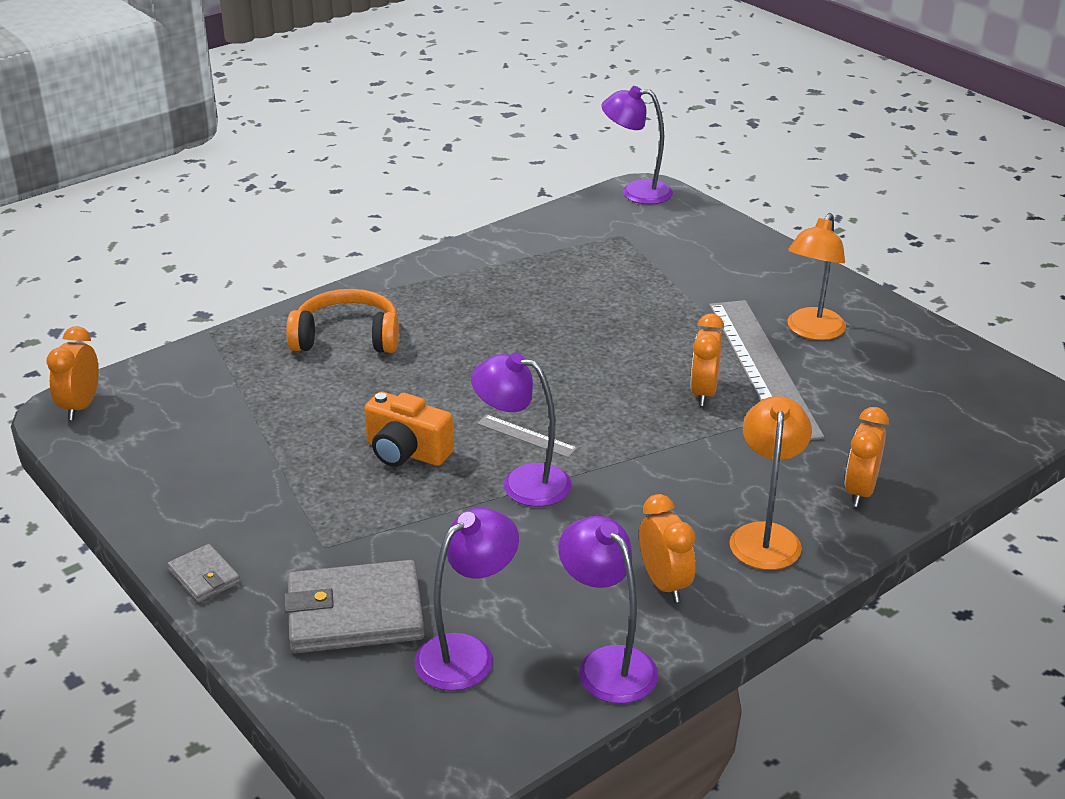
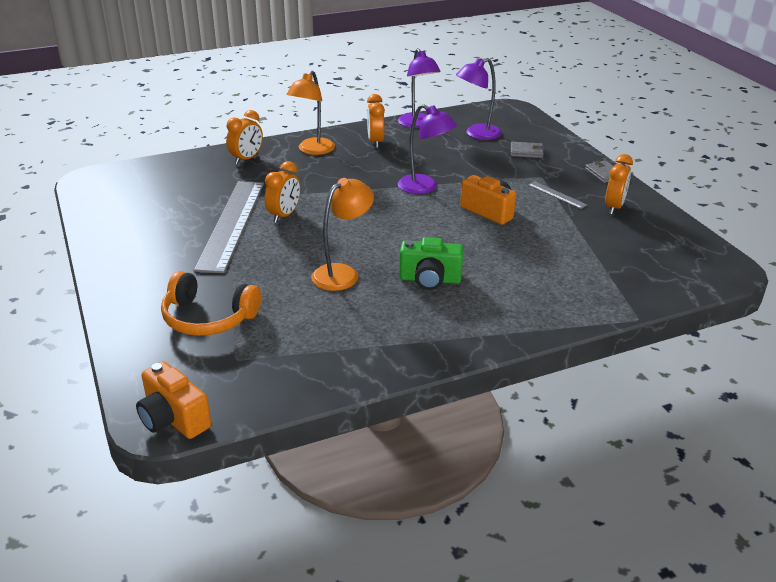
camera: 165 degrees left, 0 degrees up
(81, 406) = (718, 271): orange clock -> orange clock (614, 207)
(347, 337) = (521, 294): orange headphones -> orange headphones (208, 318)
(355, 613) = (526, 152): grey wallet -> grey wallet, size x0.50
(462, 336) = (430, 279): none -> green camera
(526, 436) = (411, 209): grey ruler -> grey ruler (556, 195)
(636, 192) = (173, 419): purple lamp -> orange camera
(811, 331) = (171, 242): orange lamp -> orange lamp (342, 273)

